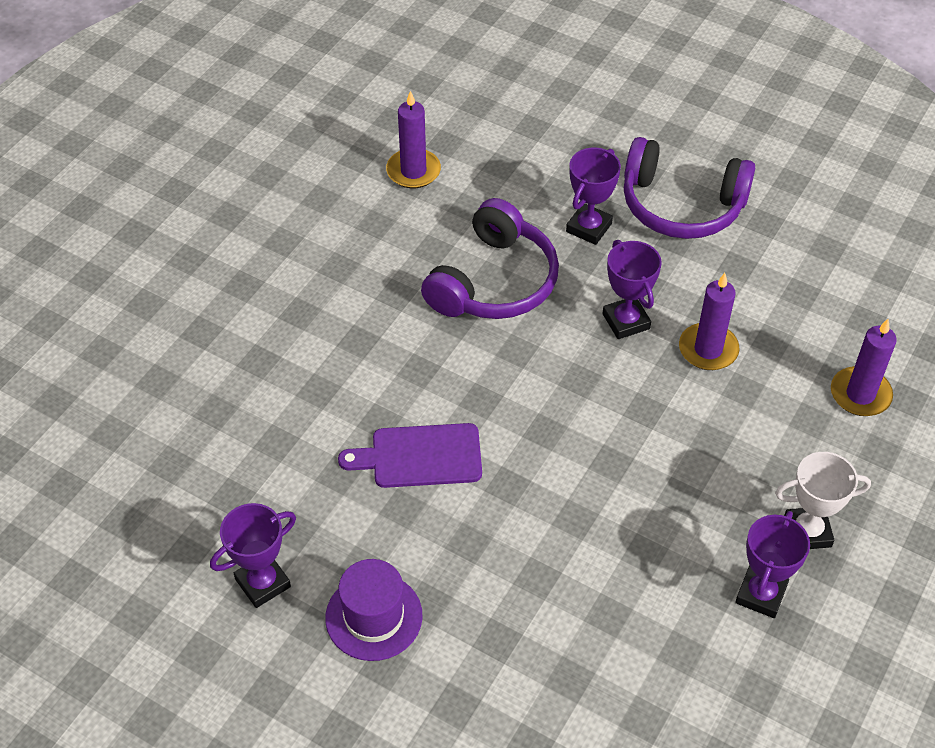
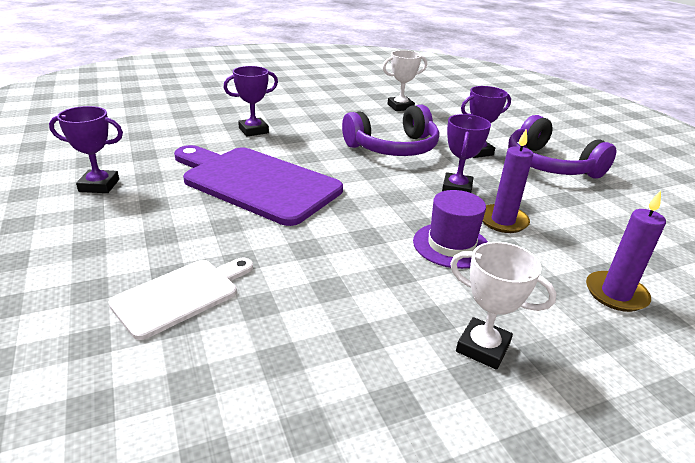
camera: 35 degrees right, 20 degrees down
(374, 617) = (123, 225): purple hat -> purple hat (451, 245)
(413, 171) = (400, 107): purple candle -> white trophy
(420, 456) = (256, 182): purple cutting board -> purple cutting board, size x1.82
(538, 652) = (181, 295): none -> white cutting board
(761, 594) = (394, 363): purple trophy -> purple trophy (253, 130)

